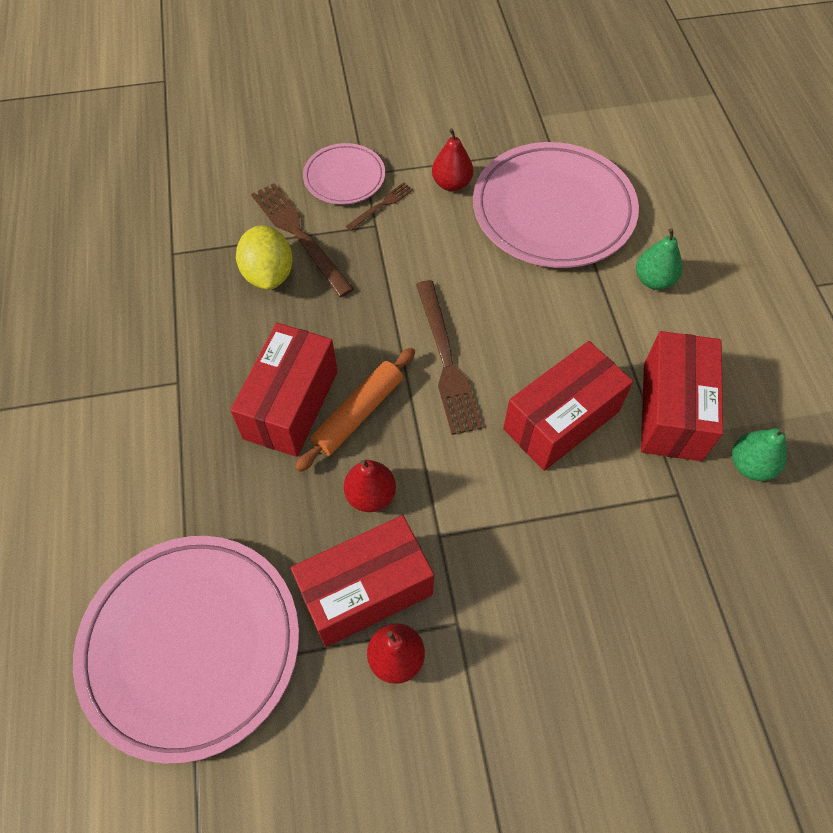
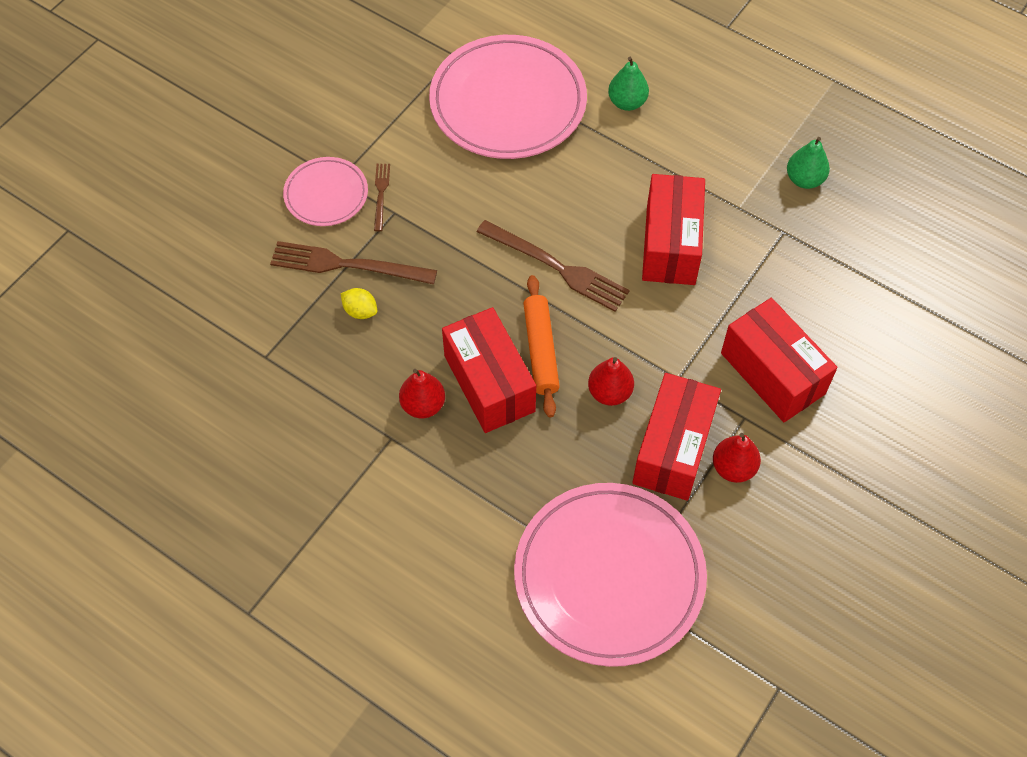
camera: 45 degrees left, 0 degrees up
(269, 274) = (360, 311): yellow lemon -> yellow lemon, size x0.55
(451, 184) = (413, 137): red pear -> red pear (423, 405)
(672, 411) = (728, 182): red box -> red box (772, 373)

